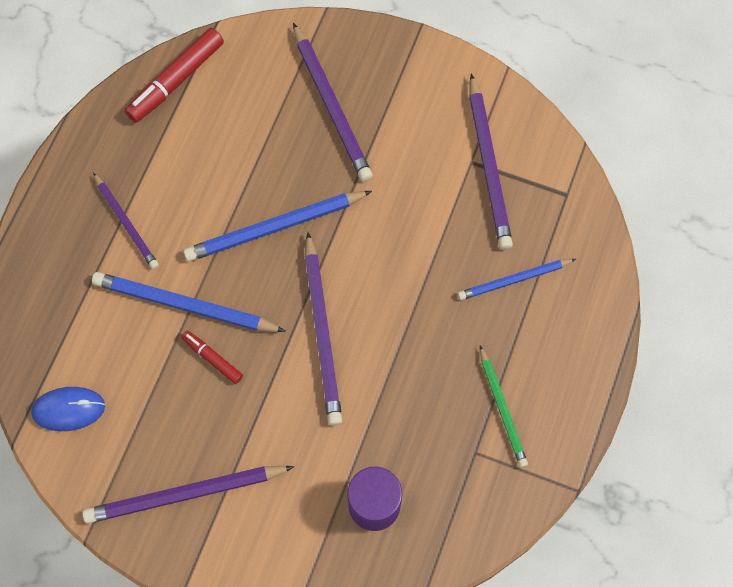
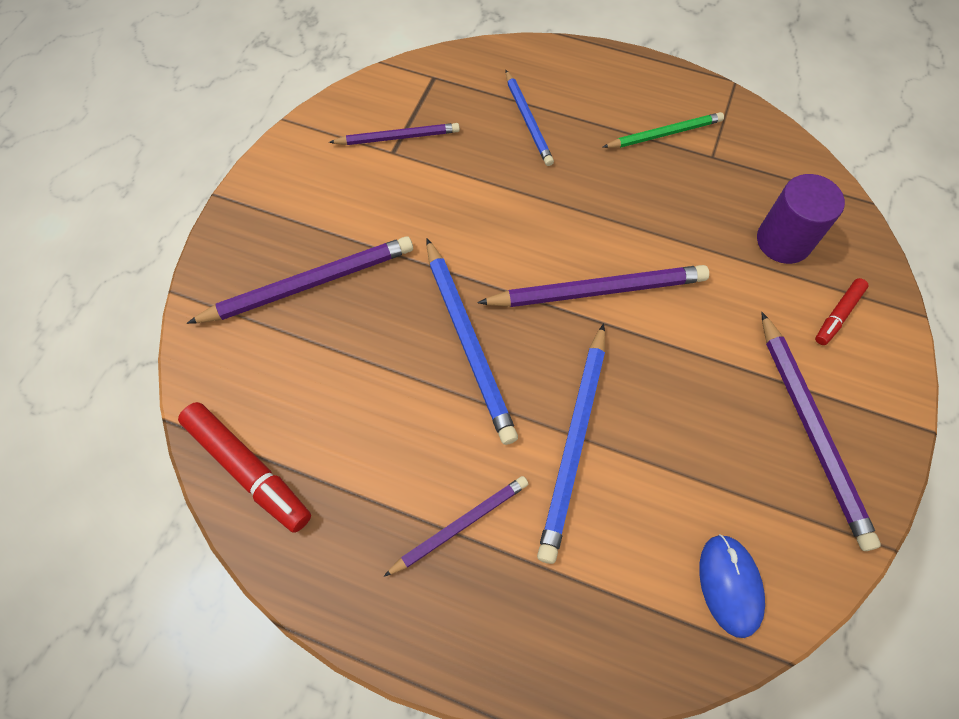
camera: 90 degrees left, 5 degrees down
(212, 359) = (641, 407): red marker -> red marker (838, 315)
(489, 165) = (397, 137): purple pencil -> purple pencil, size x0.63

